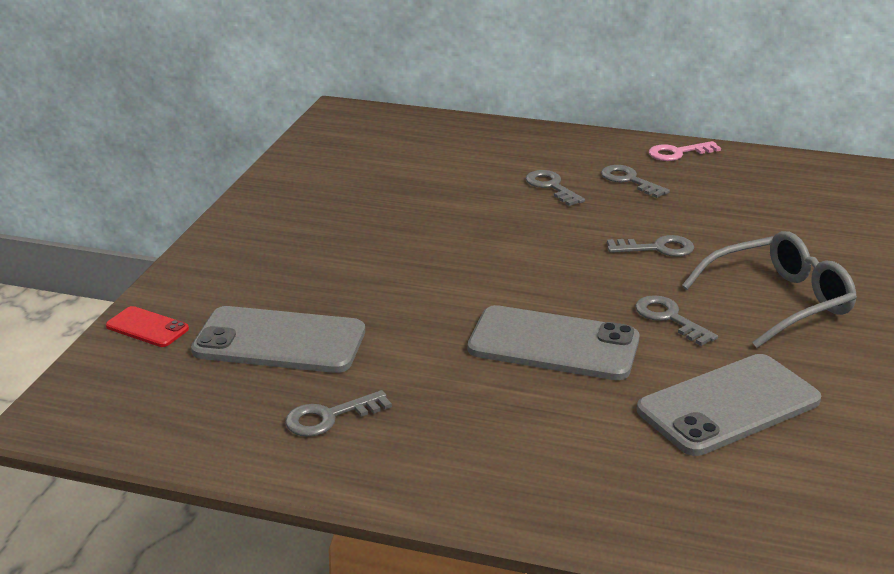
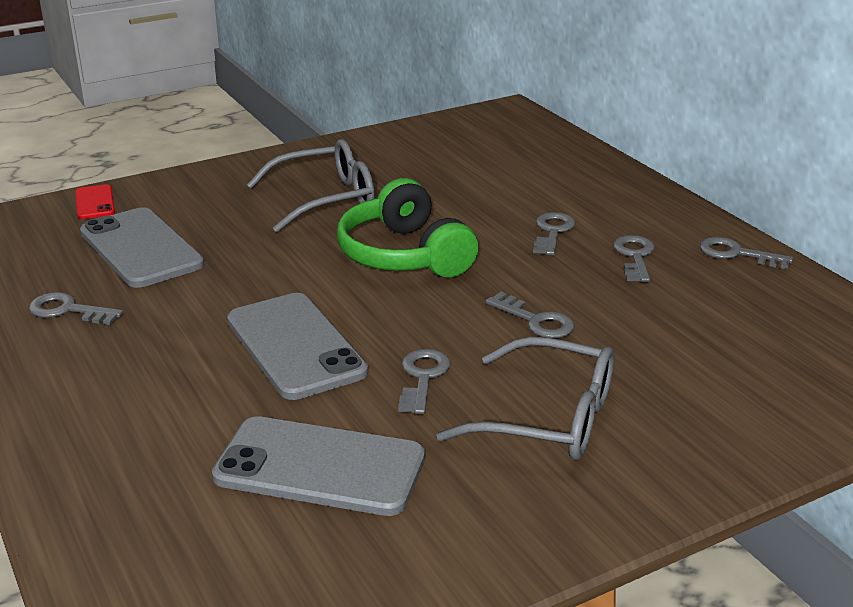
camera: 45 degrees right, 0 degrees up
(347, 234) = (325, 199): none -> grey glasses
(491, 247) = (404, 255): none -> green headphones
(678, 153) = (737, 254): pink key -> grey key

